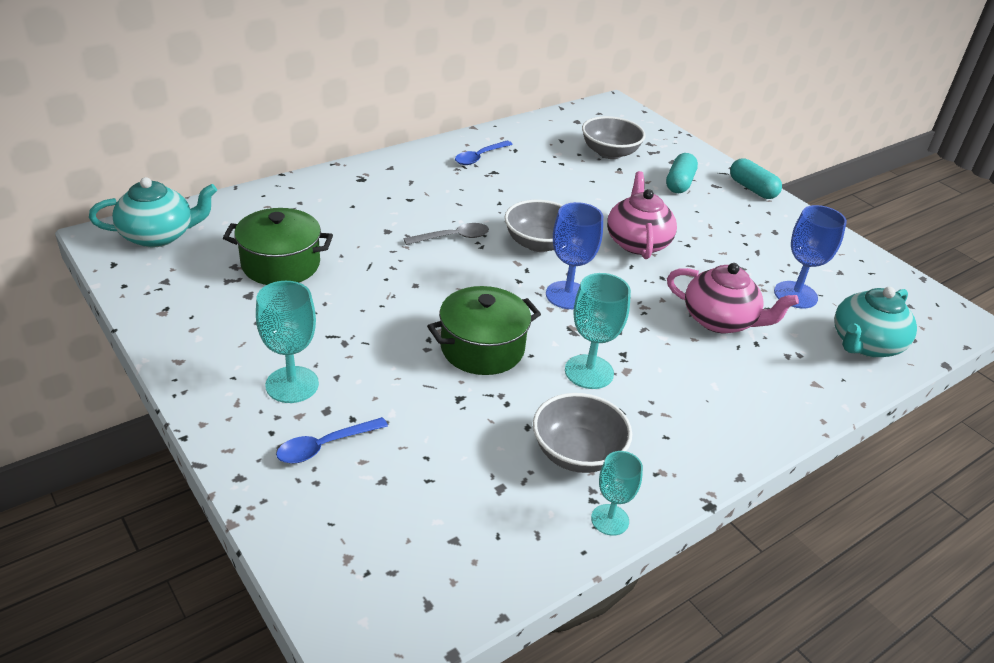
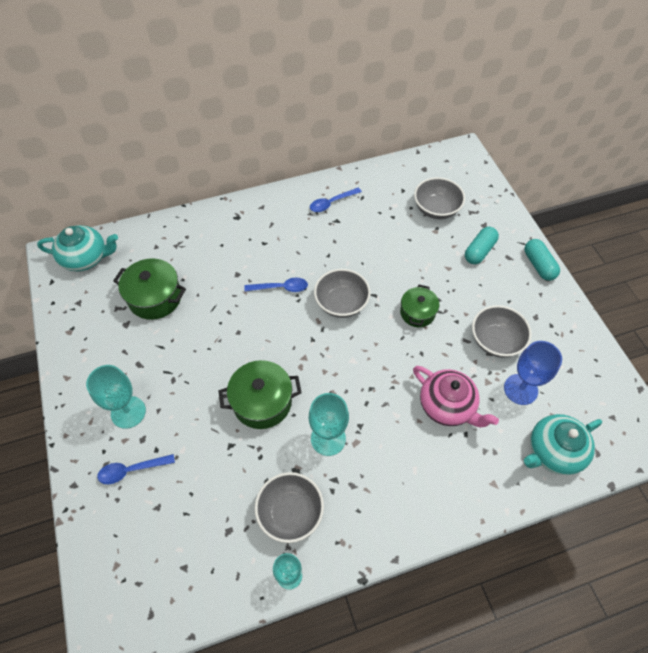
camera: 20 degrees right, 20 degrees up
(453, 237) = (281, 288): grey spoon -> blue spoon
(567, 295) = (342, 360): blue goblet -> none
(637, 242) = (417, 313): pink teapot -> green pot
(742, 256) = (496, 341): none -> grey bowl

